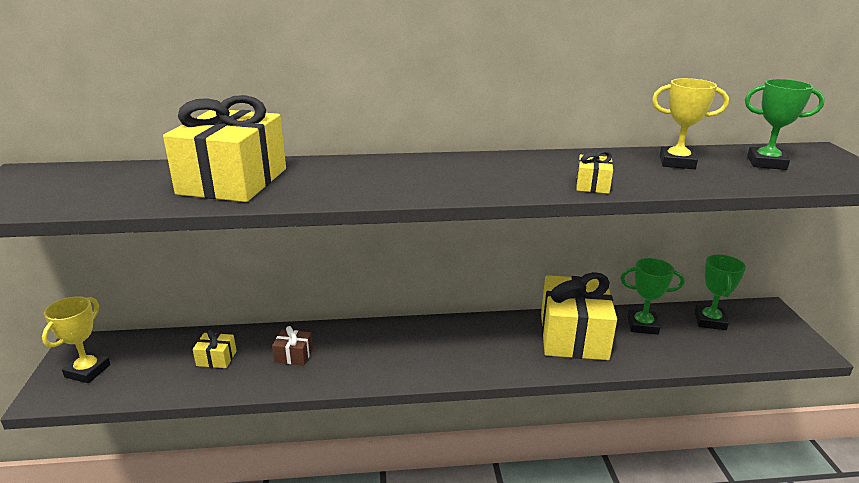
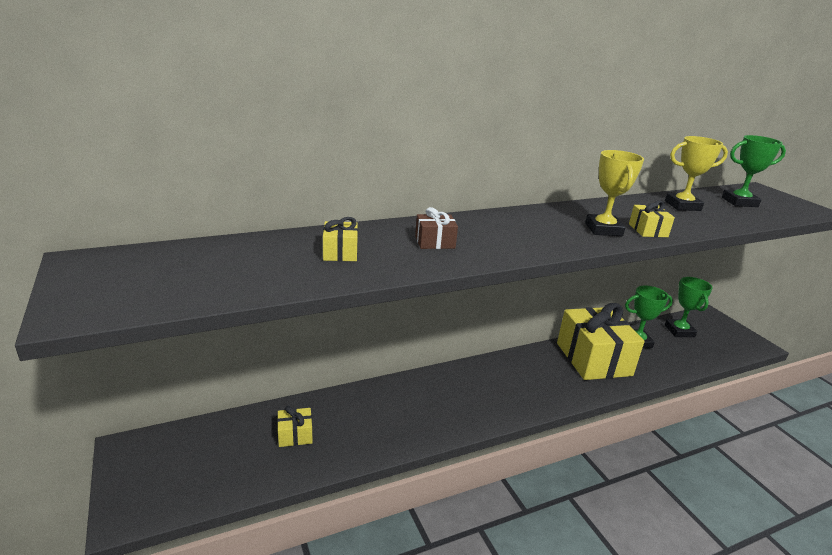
camera: 20 degrees left, 0 degrees up
(87, 371) = (159, 475): yellow trophy -> yellow trophy (603, 229)
(233, 181) = (340, 252): yellow gift -> yellow gift, size x0.42
(293, 355) = (370, 418): brown gift -> brown gift (435, 242)

